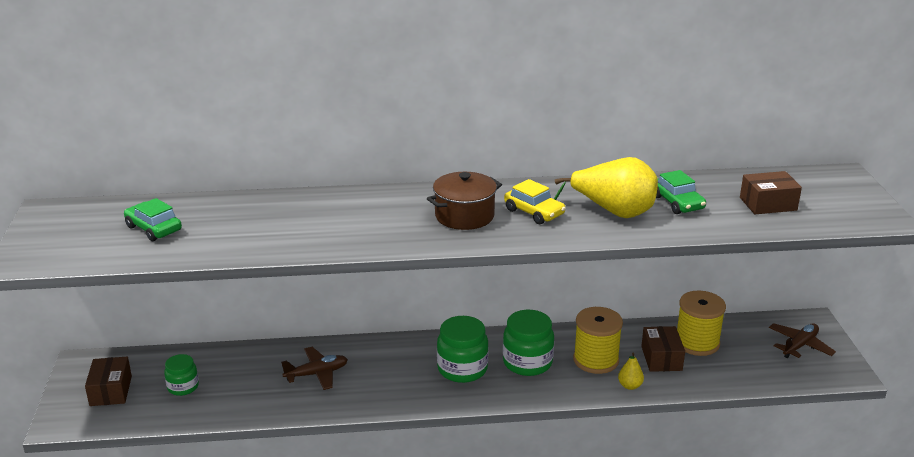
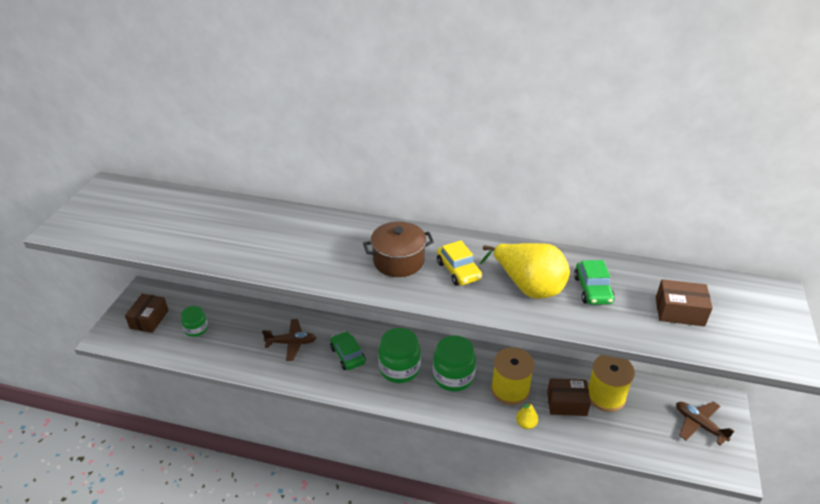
camera: 20 degrees right, 10 degrees up
(153, 228) = (164, 219): green car -> green car (347, 355)
(661, 358) = (566, 403): brown box -> brown box turned 75 degrees clockwise
(799, 346) = (699, 425): brown plane -> brown plane turned 105 degrees counterclockwise

